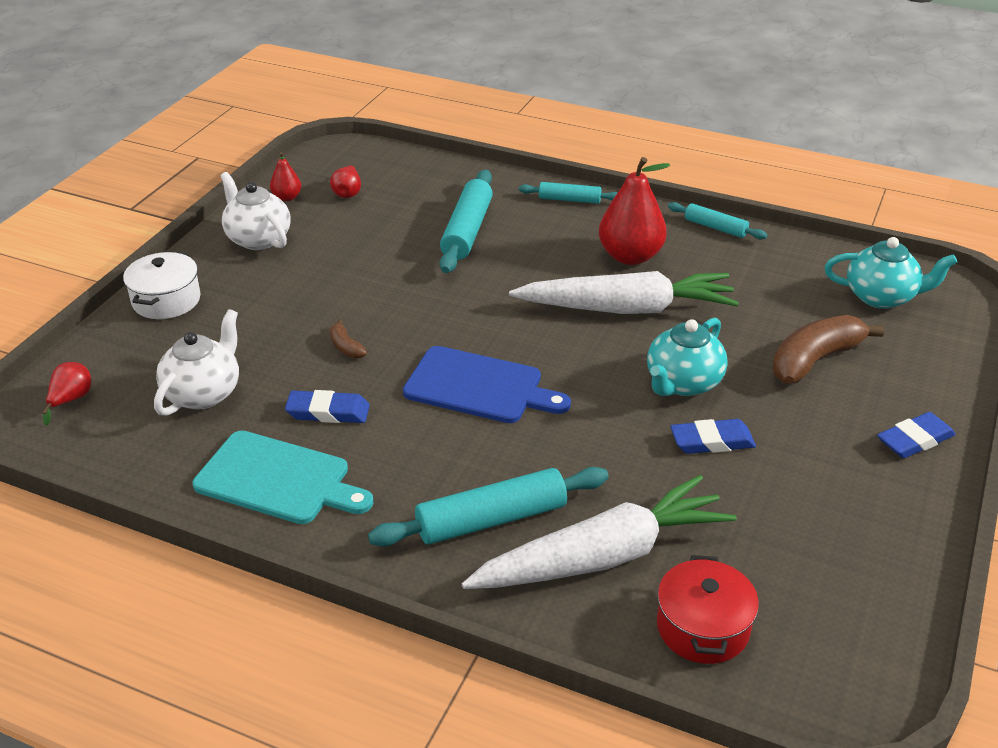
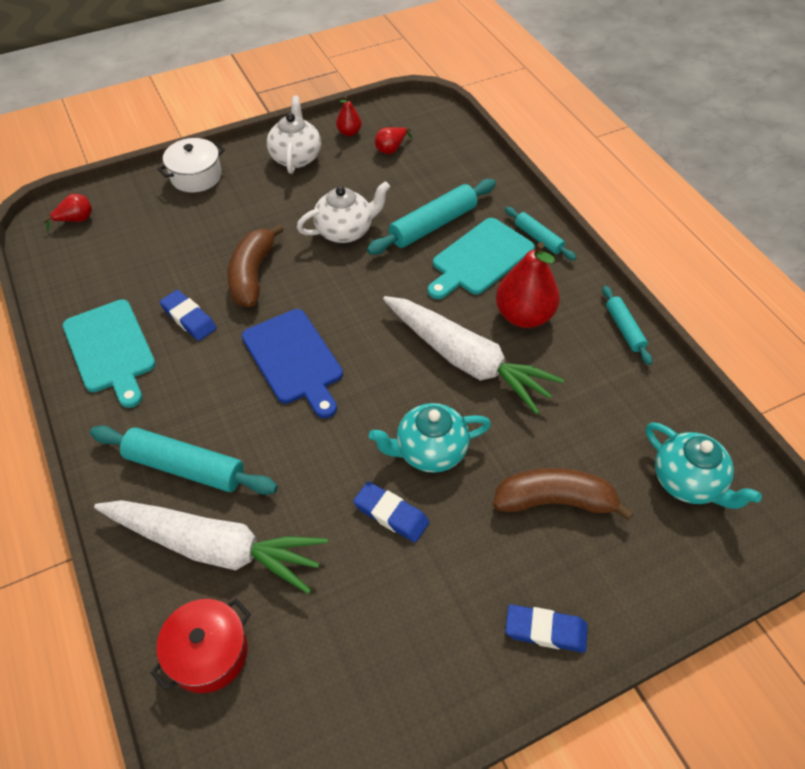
camera: 40 degrees right, 15 degrees up
(203, 393) = (141, 259): white teapot -> white teapot (345, 231)
(346, 347) = (252, 275): brown banana -> brown banana, size x2.16
(541, 235) = (480, 259): none -> turquoise cutting board

